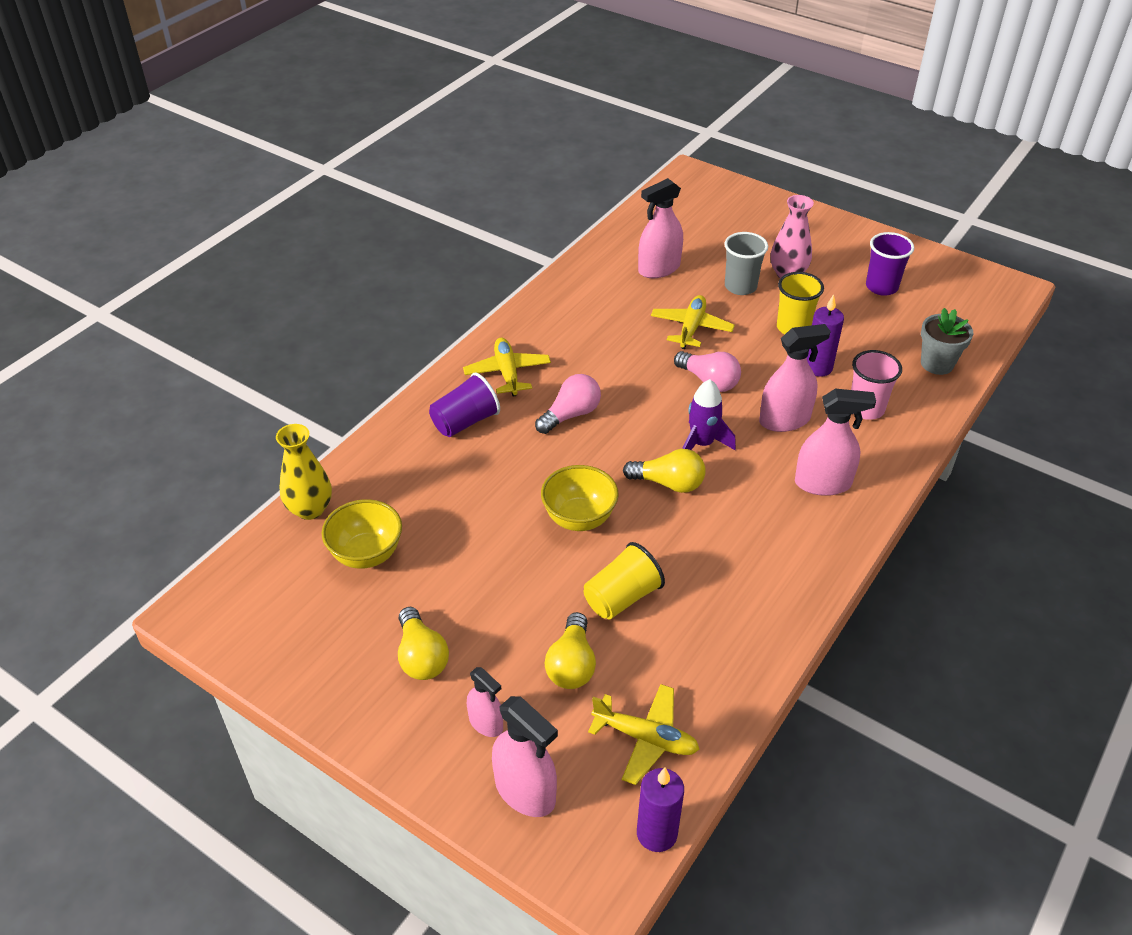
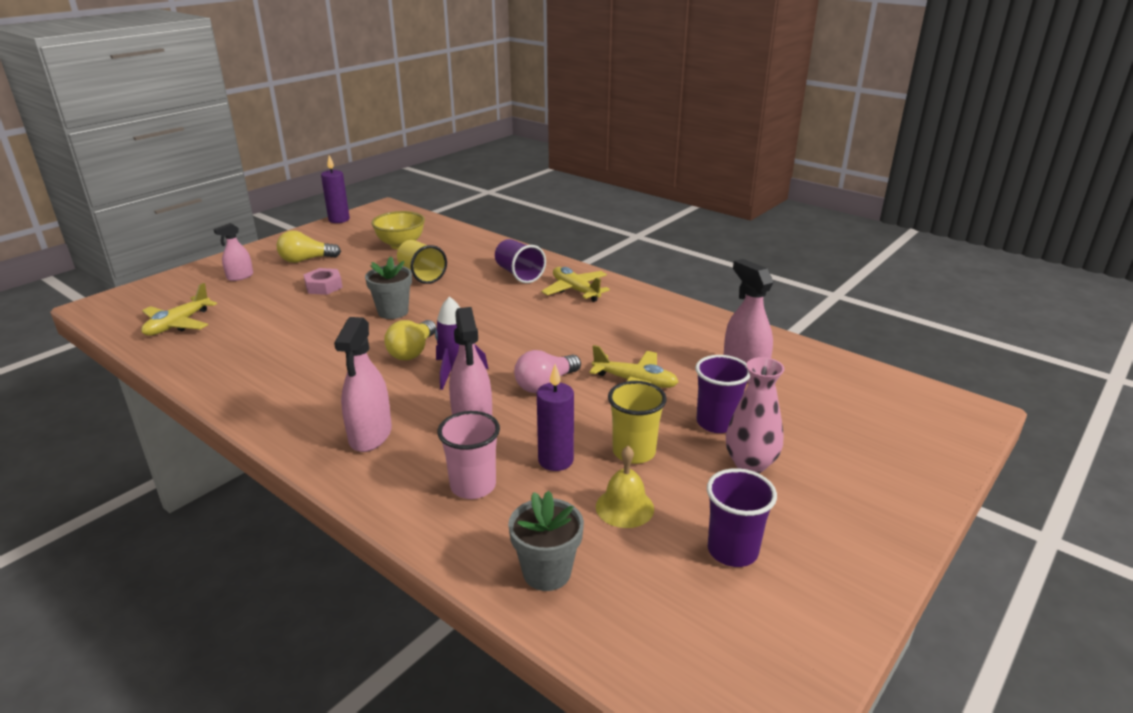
camera: 95 degrees right, 15 degrees down
(310, 509) = (450, 230): yellow vase -> none
(507, 373) = (575, 290): yellow plane -> yellow plane turned 120 degrees counterclockwise
(513, 607) = (324, 286): none -> pink nut
(525, 791) = (181, 286): pink spray bottle -> none
(570, 415) = (515, 314): pink light bulb -> none
(571, 664) = (260, 303): yellow light bulb -> none
(579, 518) = (393, 312): yellow bowl -> grey flower pot
(621, 597) = (303, 323): yellow cup -> yellow cup (421, 275)
(657, 833) = (107, 323): purple candle -> purple candle (339, 220)
(740, 286) = (716, 423): grey cup -> purple cup
(858, 331) = (624, 507): none -> yellow bell

